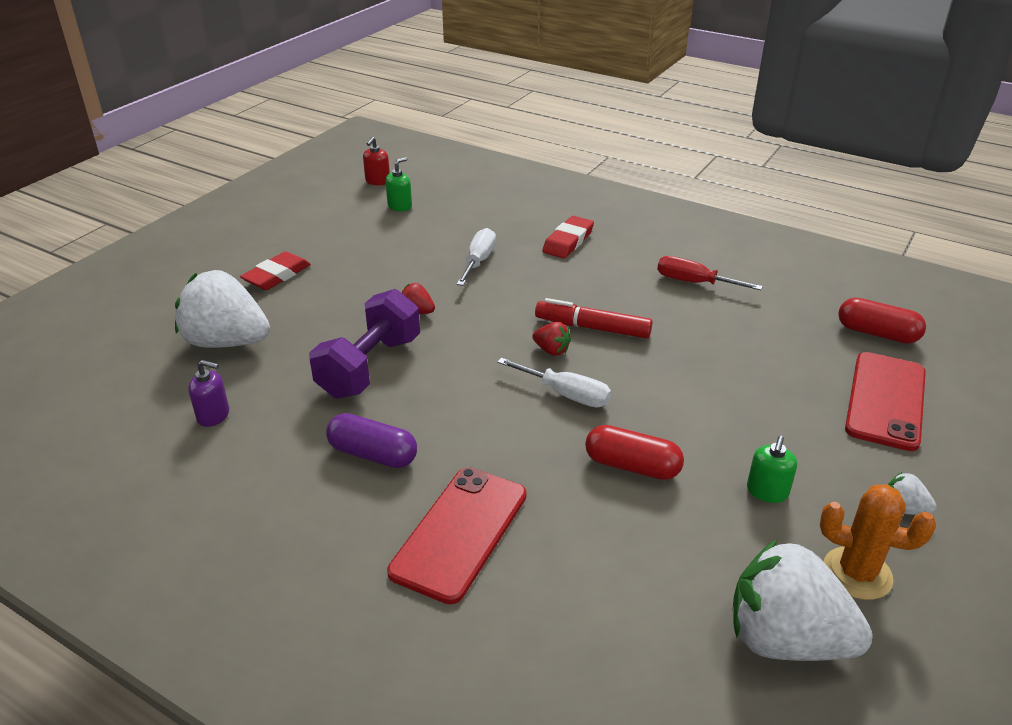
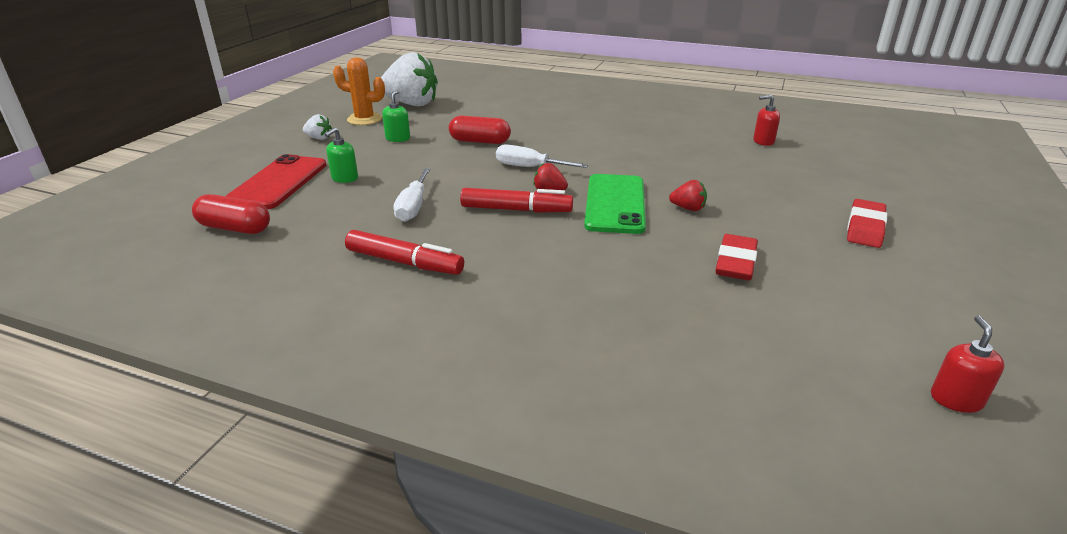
camera: 170 degrees right, 5 degrees down
(213, 415) = (763, 141): purple soap dispenser -> red soap dispenser
(227, 342) = (820, 175): white strawberry -> none
(370, 367) = (688, 170): purple dumbbell -> none
(373, 454) = (643, 135): purple capsule -> none
(400, 206) = (849, 342): green soap dispenser -> green soap dispenser (344, 178)
(460, 533) = (572, 116): red phone -> none
(478, 261) = (665, 264): white screwdriver -> white screwdriver (413, 207)
(487, 325) = (615, 204): none -> green phone
(568, 241) = (565, 303): red eraser -> red eraser (735, 262)
(694, 282) = (404, 262): red screwdriver -> red marker

